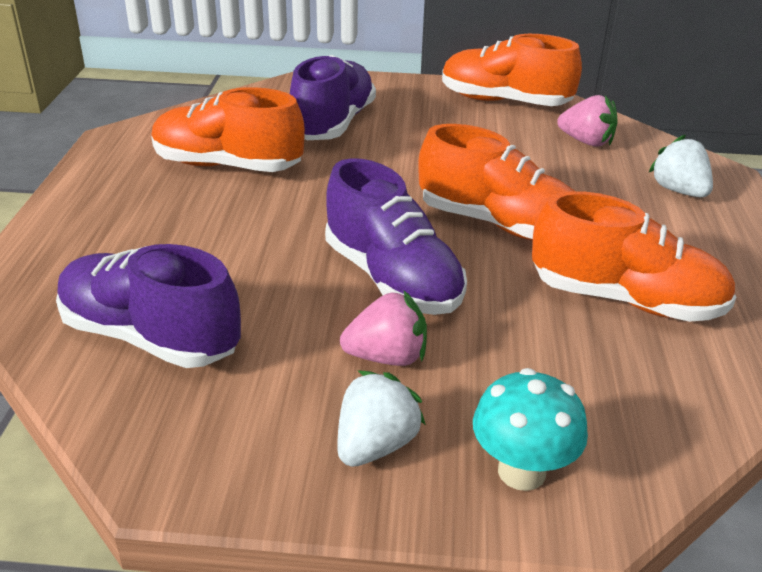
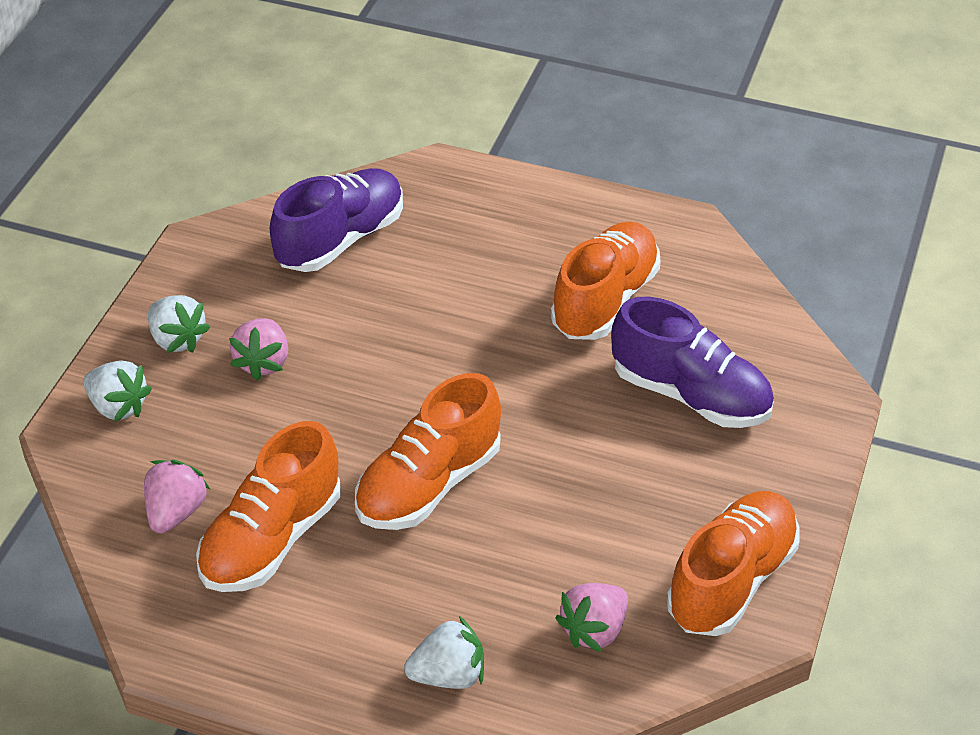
camera: 105 degrees right, 10 degrees up
(392, 279) = (363, 385): purple shoe -> none
(521, 471) = (118, 407): turquoise mushroom -> white strawberry
(644, 374) = (176, 512): none -> pink strawberry

